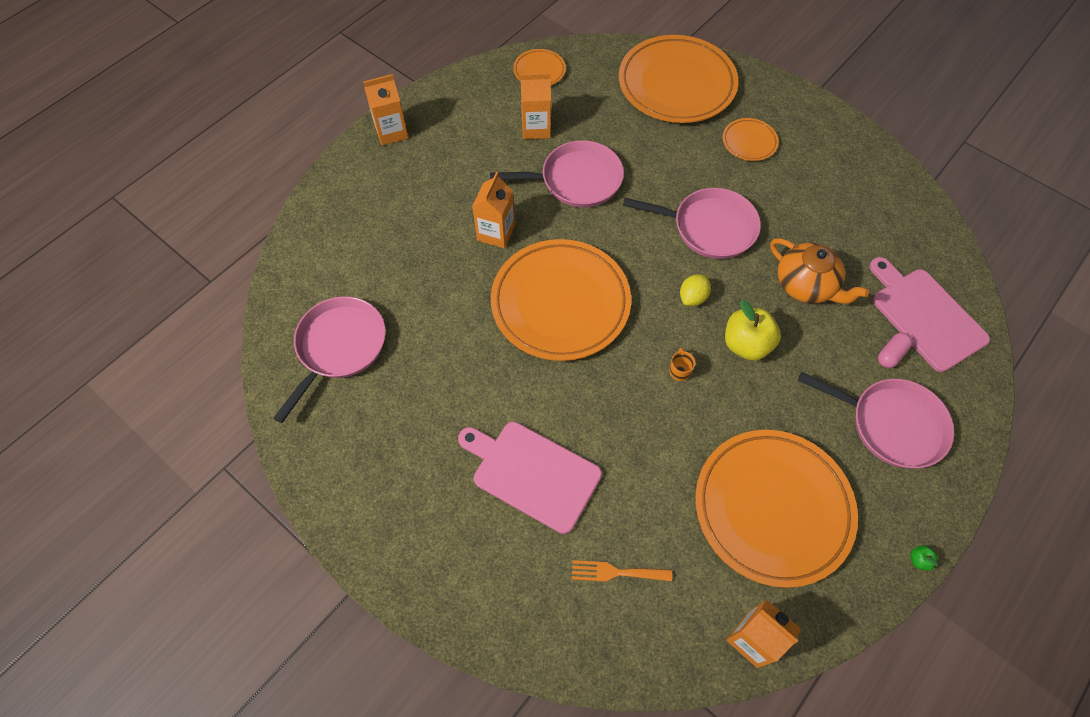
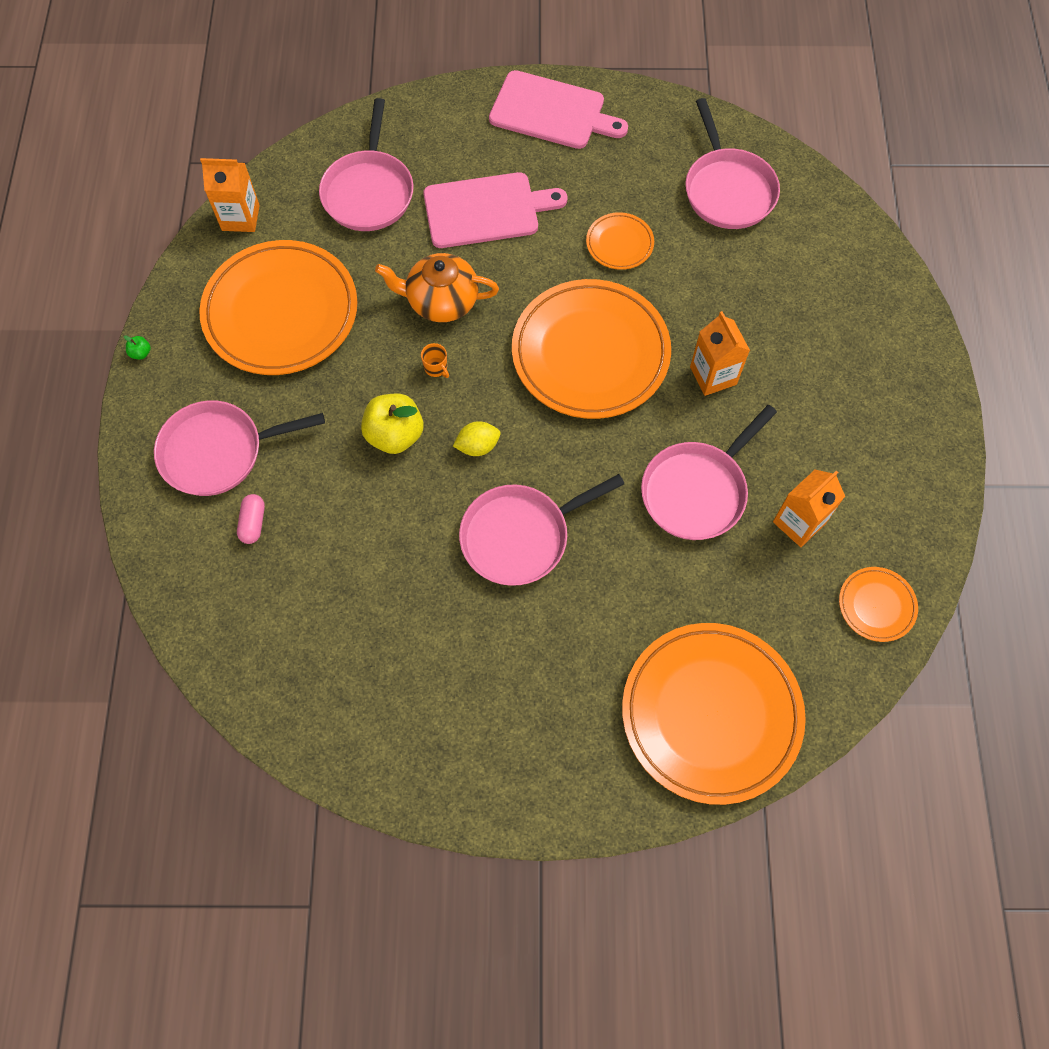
camera: 140 degrees right, 5 degrees up
(391, 132) = (928, 404): orange carton -> none
(616, 572) = (369, 192): orange fork -> pink pan
(693, 297) = (477, 446): yellow lemon -> yellow lemon turned 75 degrees clockwise
(749, 142) = (562, 688): orange plate -> orange plate (619, 243)
(806, 285) = (378, 540): orange teapot -> orange teapot (441, 301)
(924, 315) = (240, 593): pink cutting board -> pink cutting board (552, 112)

